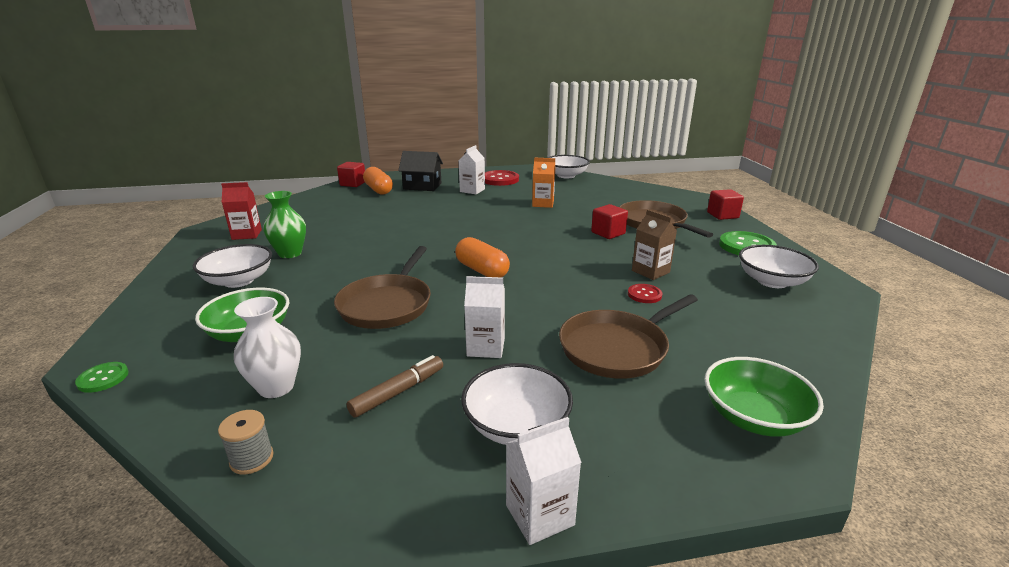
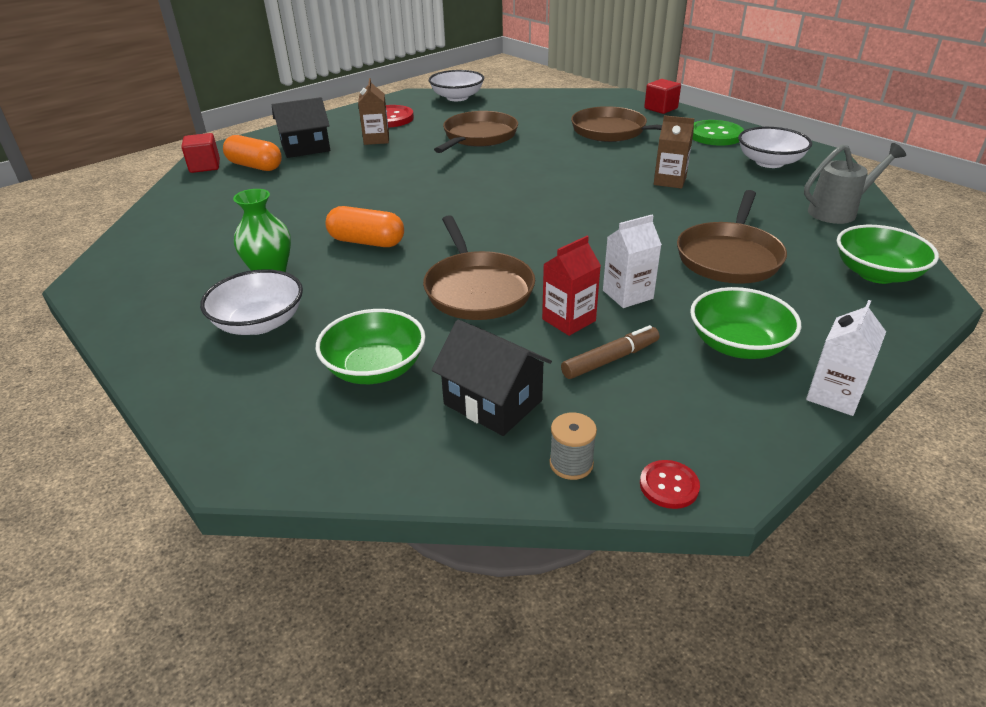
camera: 30 degrees left, 10 degrees up
(103, 378) = (283, 476): green button -> none
(247, 234) = (166, 269): red carton -> red carton (568, 320)
(276, 387) = (493, 402): white vase -> black house
(398, 392) = (610, 359): brown marker -> brown marker turned 45 degrees clockwise
(472, 190) = (376, 139): white carton -> brown carton
(482, 270) = (520, 225): orange capsule -> orange capsule (367, 242)
(516, 425) = (738, 345): white bowl -> green bowl
(543, 204) = (478, 137): orange carton -> brown pan
(608, 233) = (585, 153): red cube -> none
(644, 295) = (691, 204): red button -> red button (669, 486)
(789, 344) = (838, 211): none -> grey watering can

